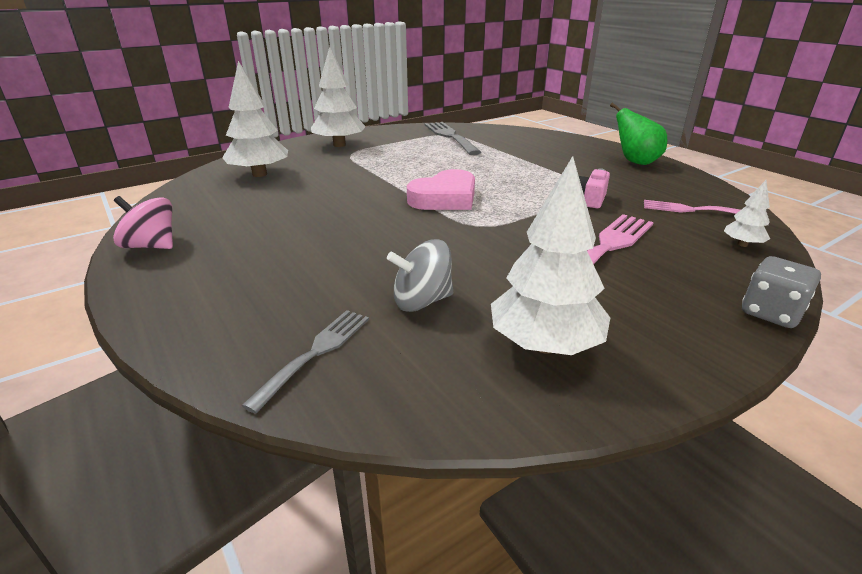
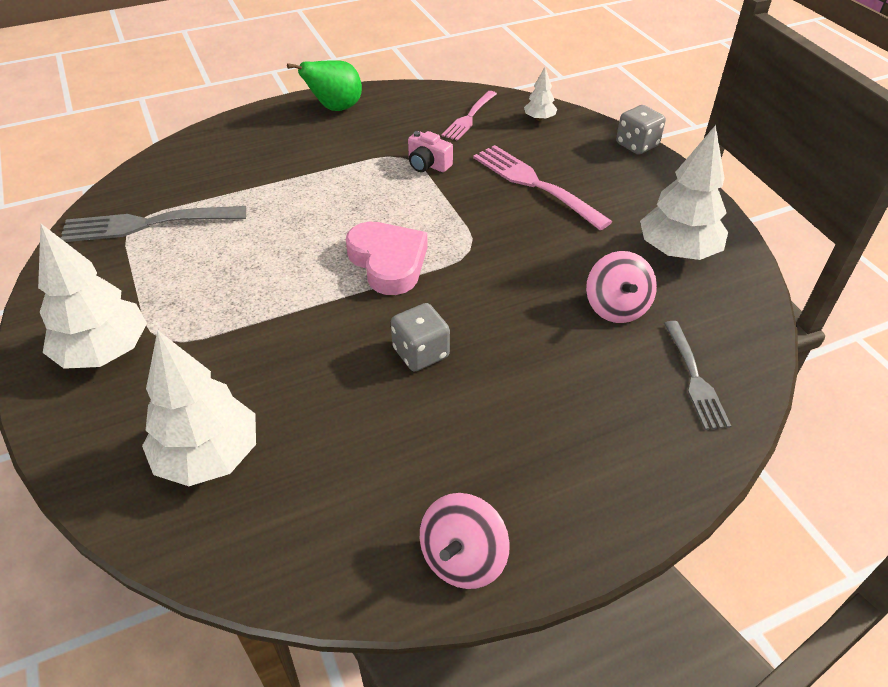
camera: 80 degrees left, 15 degrees up
(315, 353) = (694, 378): grey fork -> grey fork turned 135 degrees counterclockwise
(345, 217) = (421, 353): none -> grey dice
(422, 301) = (616, 307): grey spinning top -> pink spinning top

